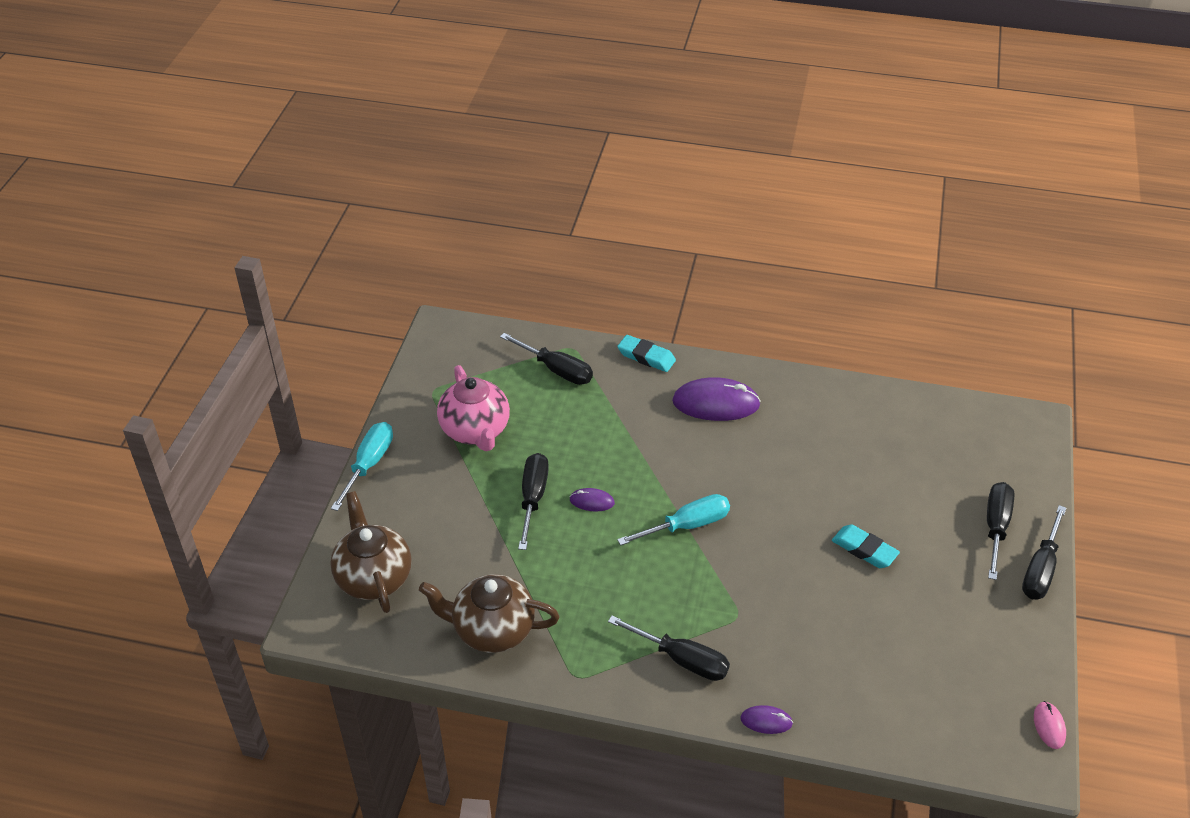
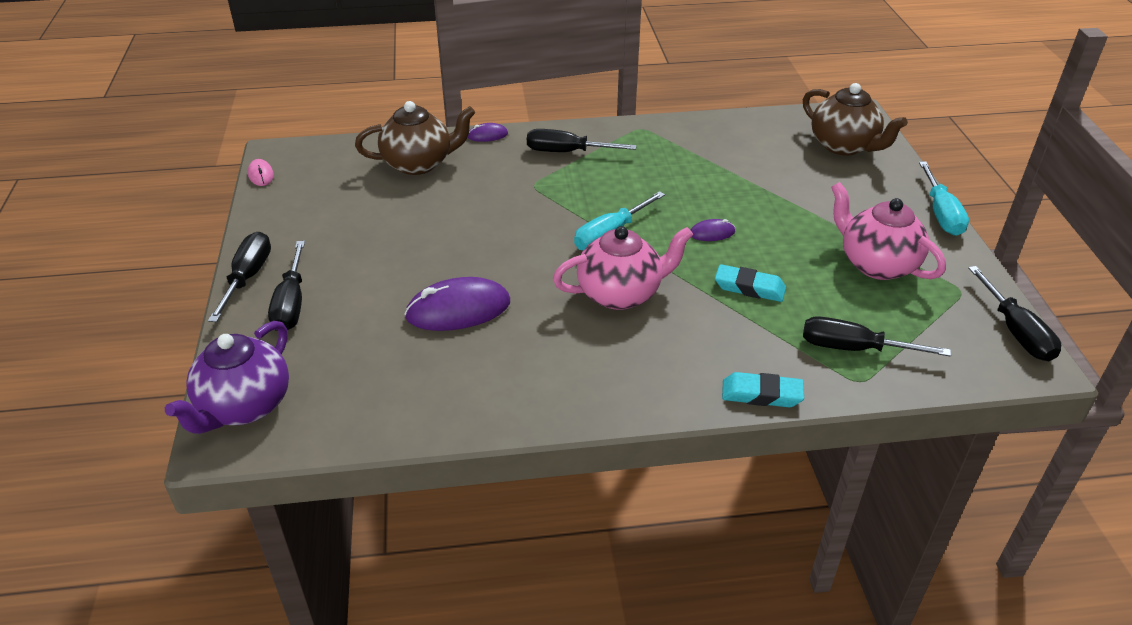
camera: 160 degrees right, 5 degrees down
(492, 630) = (724, 138): brown teapot -> brown teapot (419, 164)
(533, 499) = (767, 223): black screwdriver -> black screwdriver (1015, 331)
(706, 461) = (620, 294): none -> pink teapot
(716, 403) = (642, 357): purple mouse -> purple mouse (458, 309)
(864, 549) = (430, 254): turquoise eraser -> turquoise eraser (749, 287)
(1024, 442) = (244, 406): none -> purple teapot

